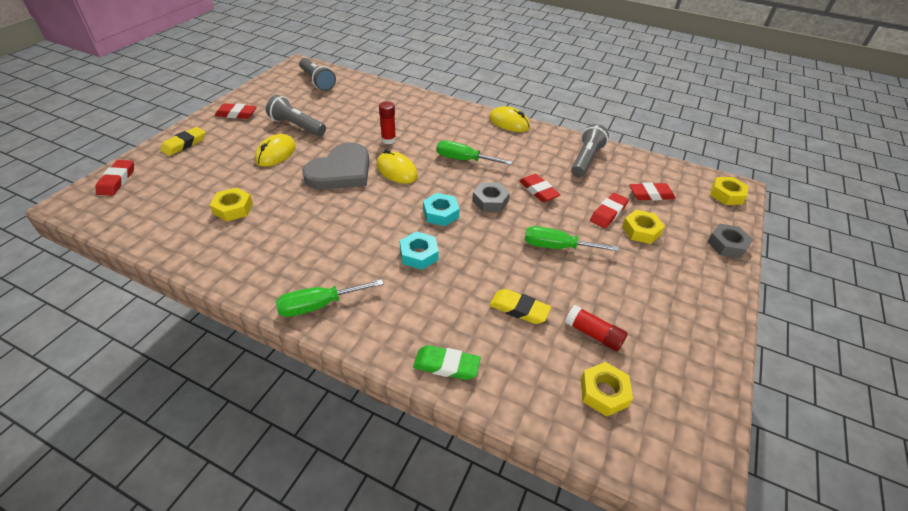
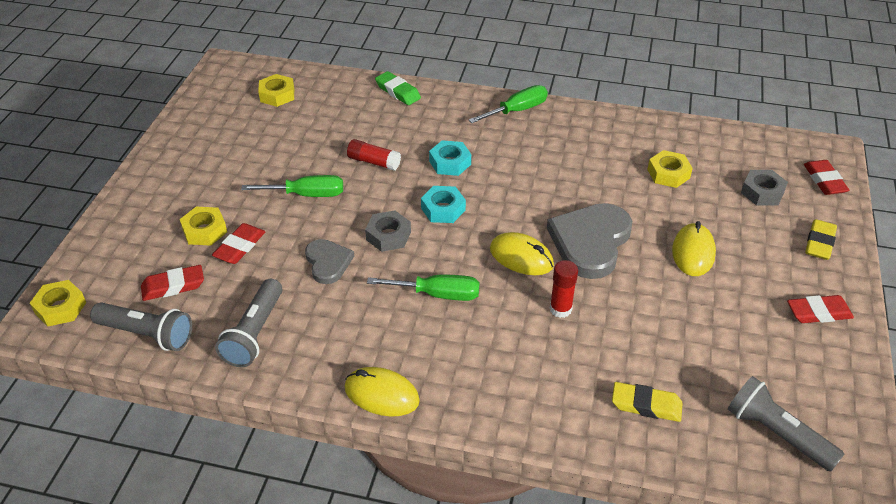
camera: 170 degrees right, 0 degrees up
(297, 126) = (710, 307): grey flashlight -> grey flashlight (147, 334)
(446, 365) = (398, 92): green eraser -> green eraser turned 45 degrees clockwise
(519, 309) = (344, 134): yellow eraser -> yellow eraser (646, 405)
(538, 191) = (328, 262): red eraser -> grey heart
(593, 334) = (279, 127): red glue stick -> red glue stick (374, 162)
(727, 245) = (106, 231): grey nut -> grey nut (762, 192)

